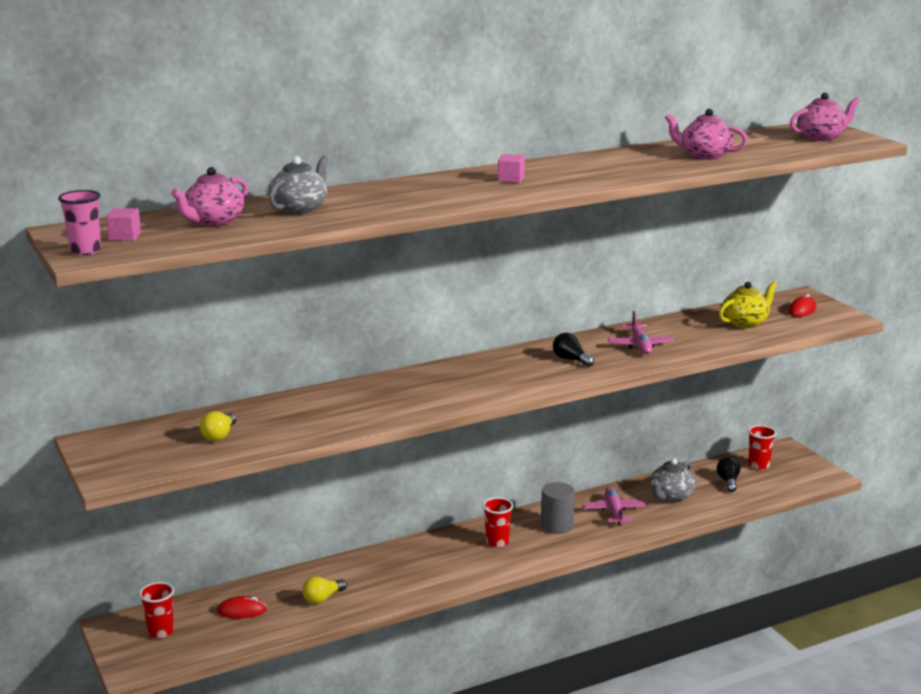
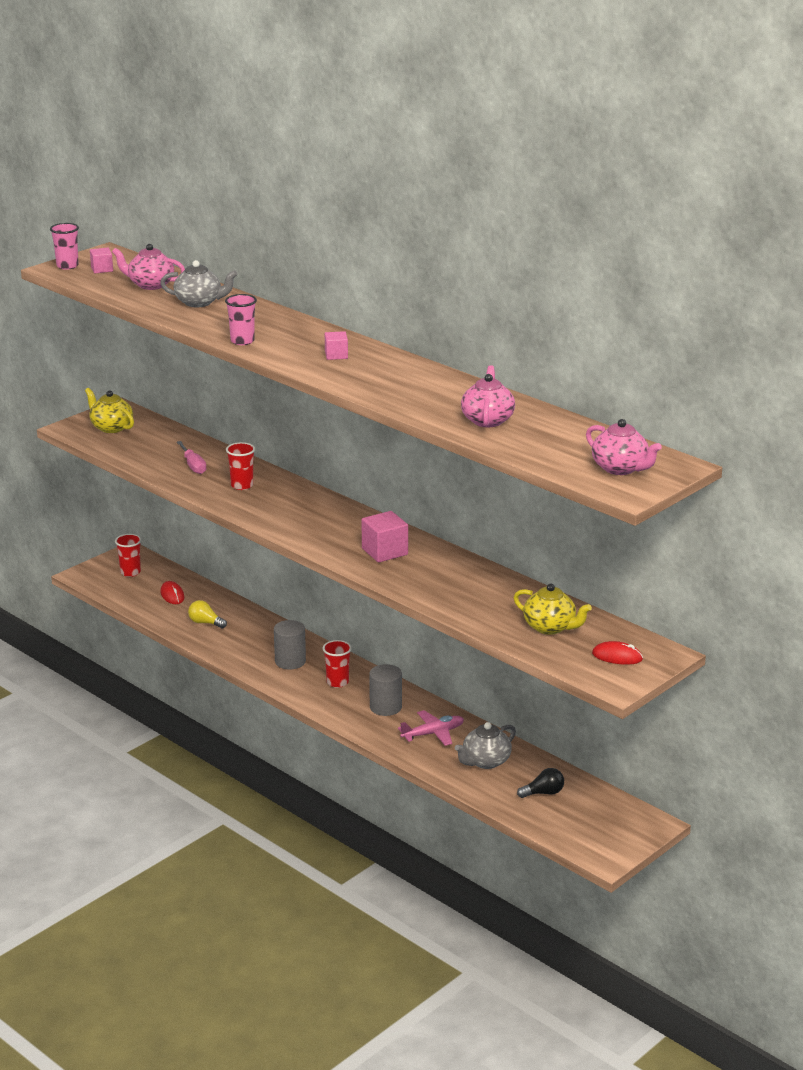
camera: 70 degrees right, 5 degrees up
(140, 451) = (111, 427): none -> yellow teapot
(219, 435) = (149, 446): yellow light bulb -> none
(298, 418) = (193, 466): none -> pink screwdriver
(437, 204) = (242, 341): none -> pink cup
(440, 561) = (290, 661): none -> grey cylinder
(571, 359) = (384, 551): black light bulb -> pink cube
(640, 345) = (444, 579): pink plane -> none
(670, 497) = (485, 761): grey teapot -> grey teapot turned 60 degrees counterclockwise
(758, 466) = (595, 809): red cup -> red cup (242, 485)

